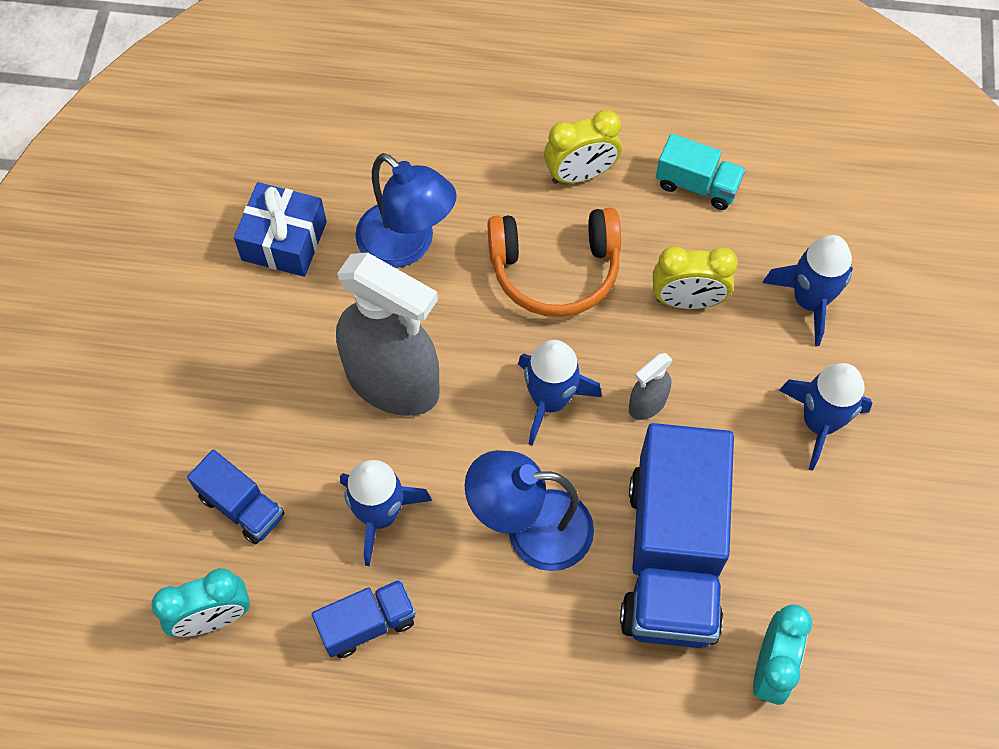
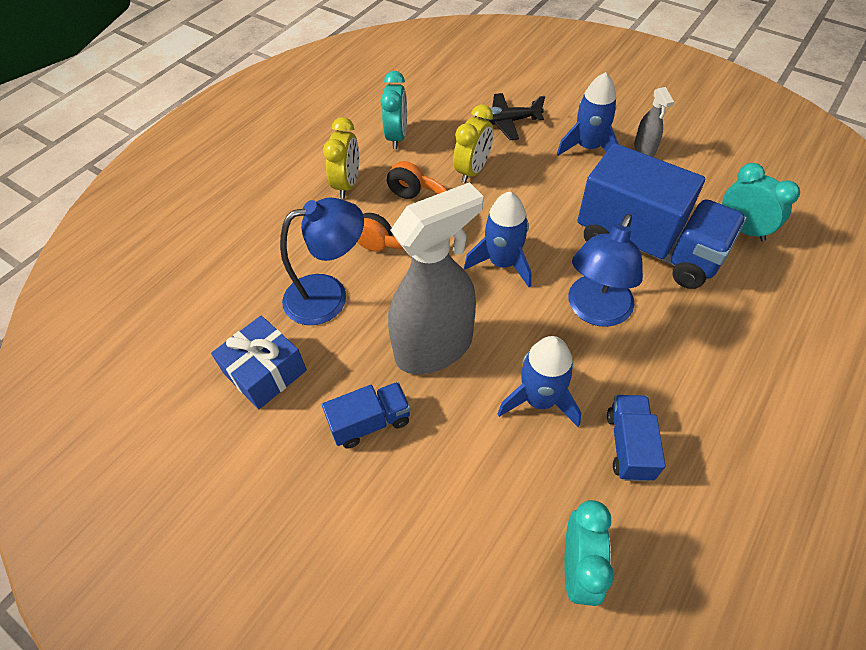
camera: 60 degrees left, 10 degrees down
(242, 506) = (483, 500): blue truck -> blue truck (370, 422)
(647, 404) = (533, 216): grey spray bottle -> grey spray bottle (644, 149)
(697, 185) = (397, 137): turquoise truck -> turquoise clock
(809, 301) = (507, 122): blue rocket -> black plane

